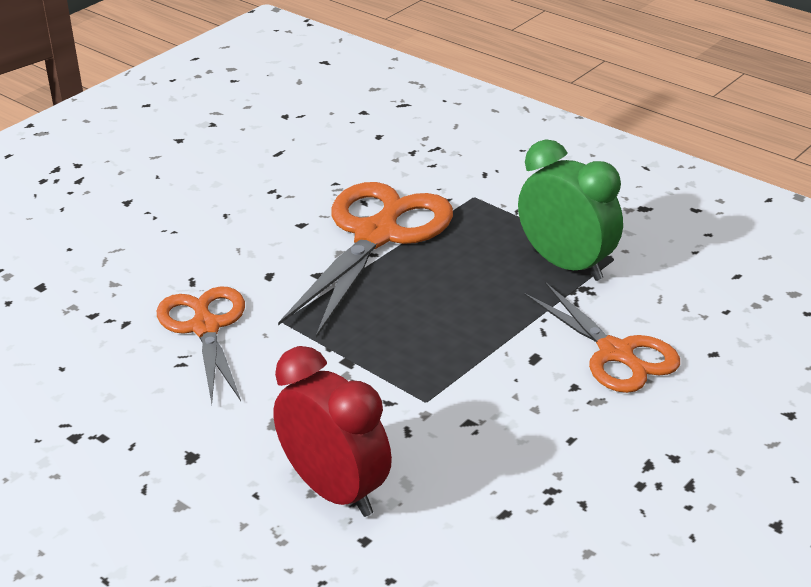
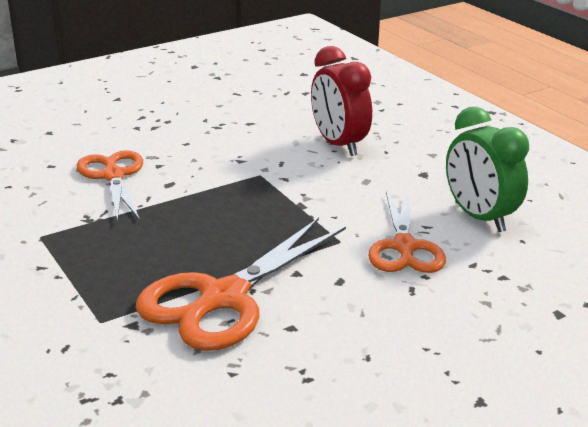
camera: 165 degrees left, 5 degrees down
(567, 265) = (83, 237): green clock -> green clock (479, 217)

